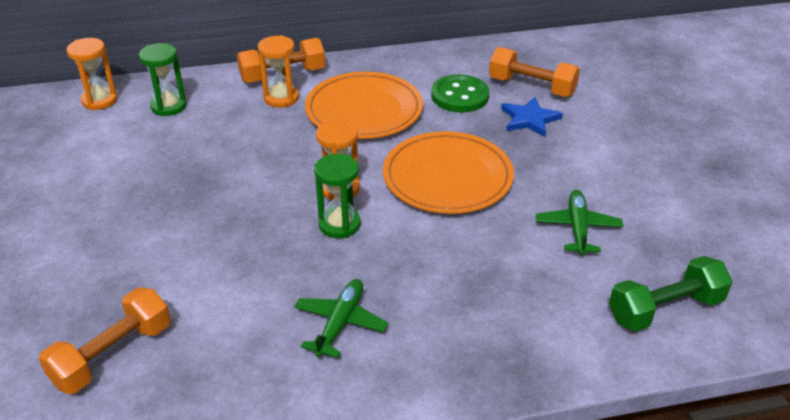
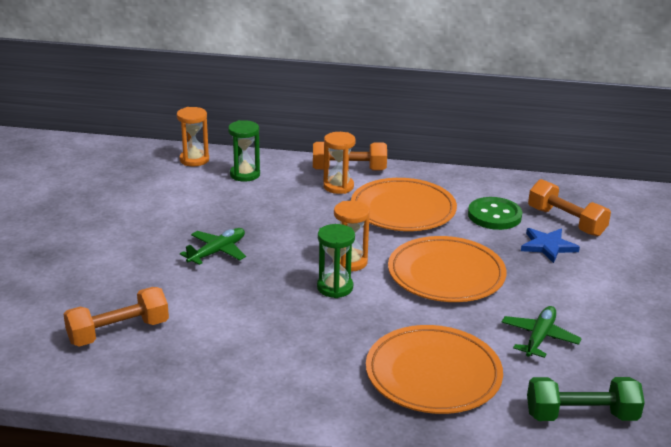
camera: 20 degrees right, 10 degrees down
(340, 323) = (297, 355): green plane -> green plane (217, 252)
(497, 304) = (433, 374): none -> orange plate

